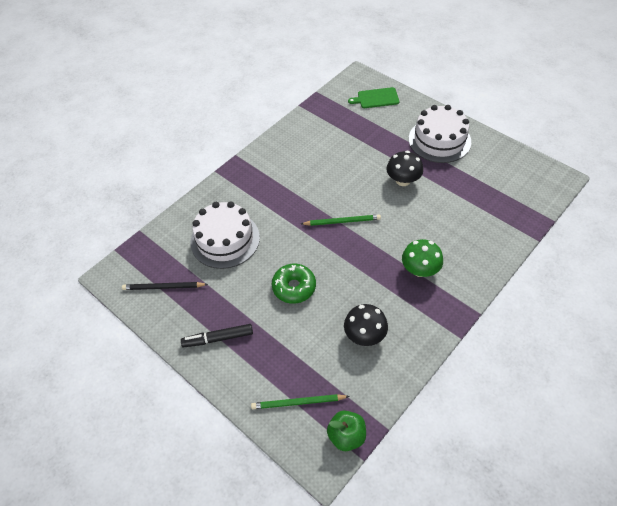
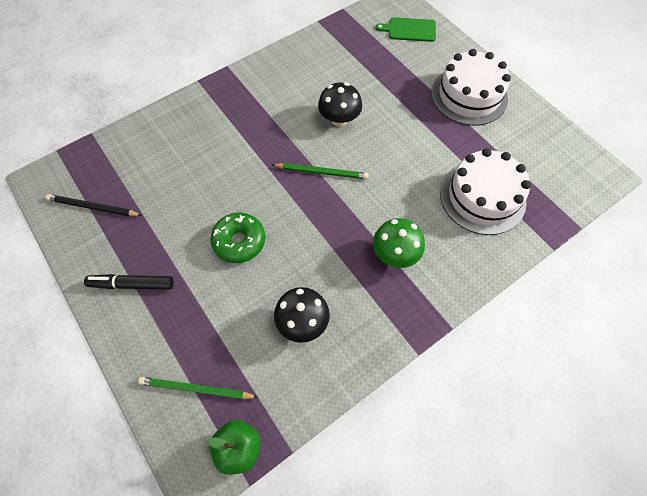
camera: 10 degrees right, 10 degrees up
(225, 239) = (181, 165): white cake -> white cake (482, 197)
(403, 180) = (410, 136): black mushroom -> black mushroom (339, 119)

